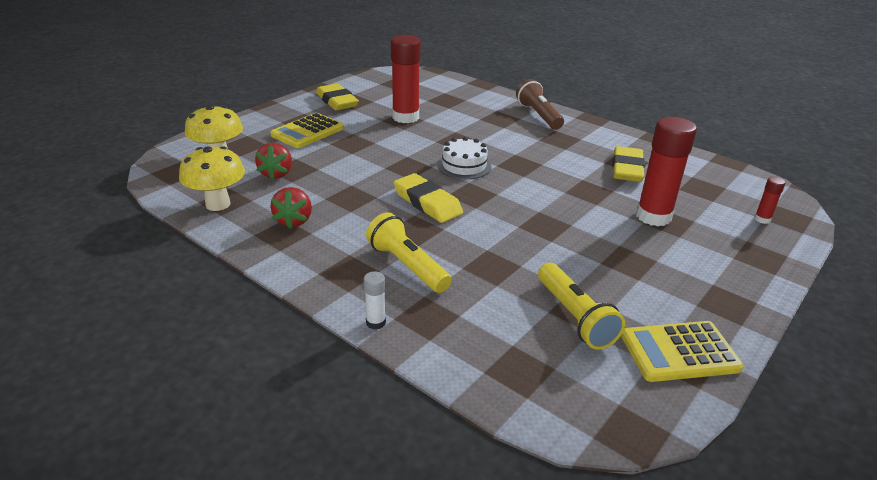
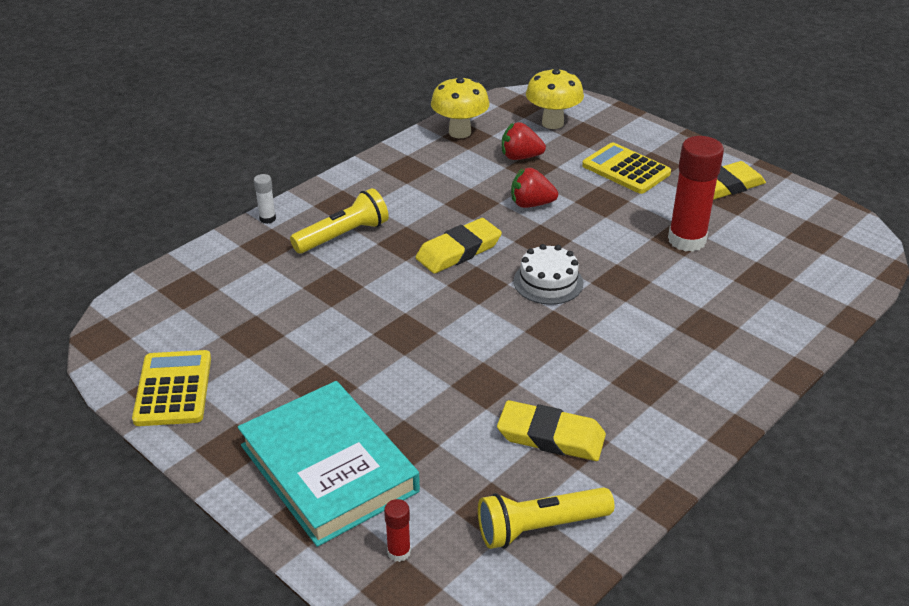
camera: 95 degrees right, 5 degrees up
(294, 221) = (427, 172): red strawberry -> red strawberry (531, 204)
(539, 115) = (729, 370): brown flashlight -> none
(574, 317) = (242, 329): yellow flashlight -> yellow flashlight (540, 527)
(653, 217) = (415, 432): red glue stick -> none
(713, 252) = (328, 468): none -> turquoise book

